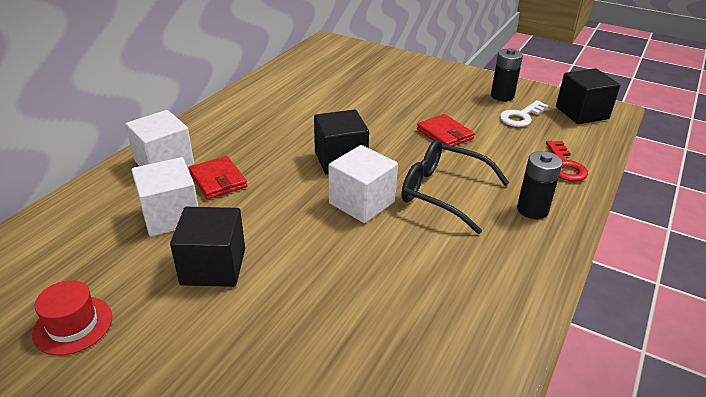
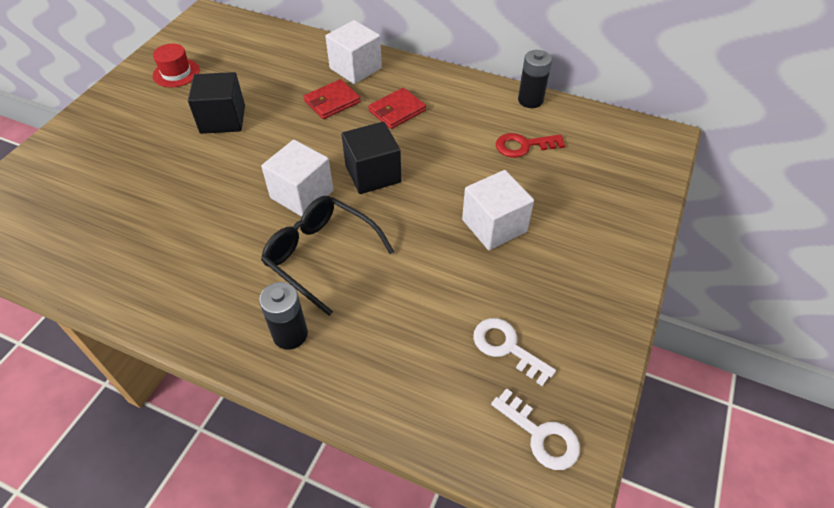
camera: 85 degrees right, 15 degrees up
(171, 216) = (283, 87): white cube -> white cube (494, 226)
(442, 192) = (320, 255): black glasses -> black glasses turned 75 degrees counterclockwise
(444, 134) = (440, 259): red wallet -> red wallet (397, 111)
(502, 96) = (564, 329): black battery -> black battery (530, 100)
(565, 165) = (384, 384): red key -> red key (523, 146)
(582, 113) = (541, 435): black cube -> white key

